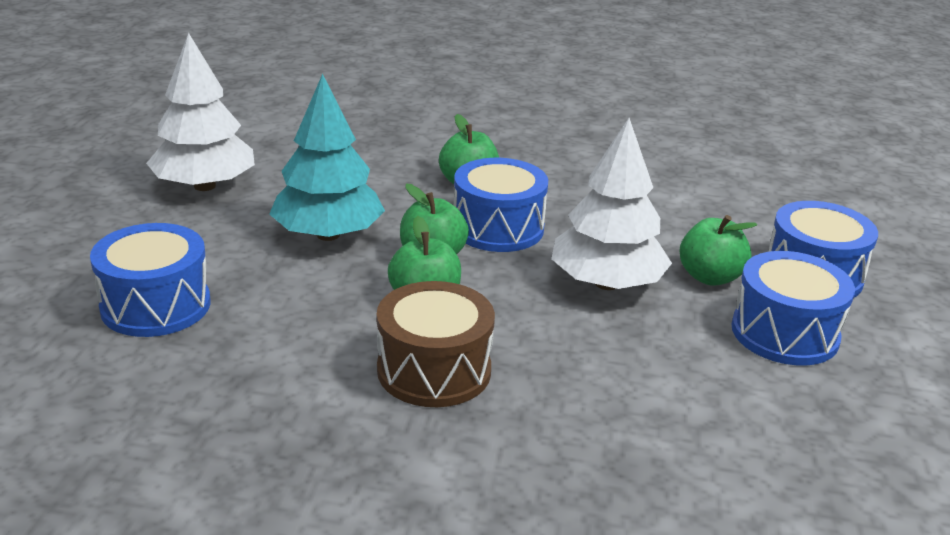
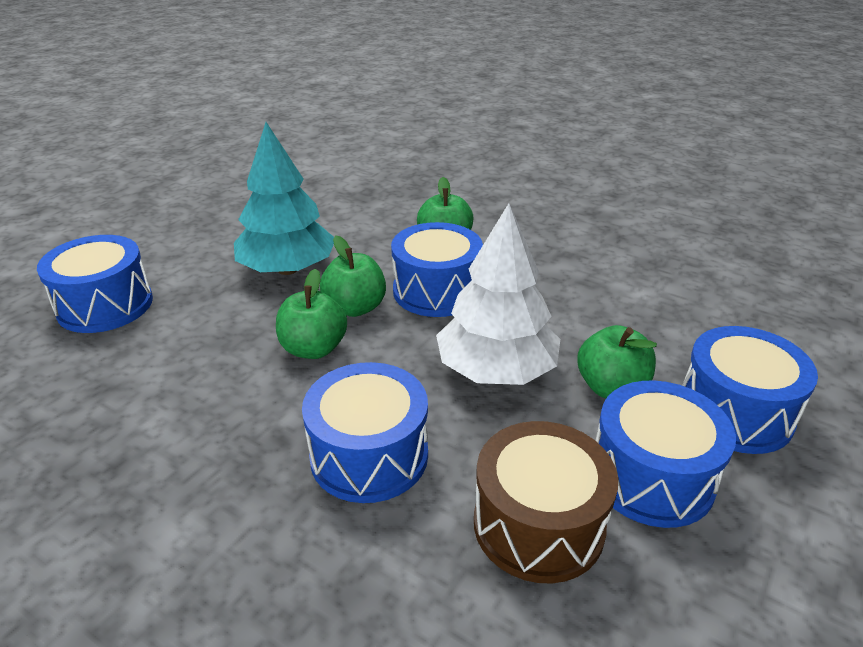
camera: 25 degrees right, 5 degrees up
(205, 186) = (233, 210): white tree -> none
(434, 370) = (261, 423): brown drum -> brown drum (538, 524)
(554, 371) = (369, 455): none -> blue drum

